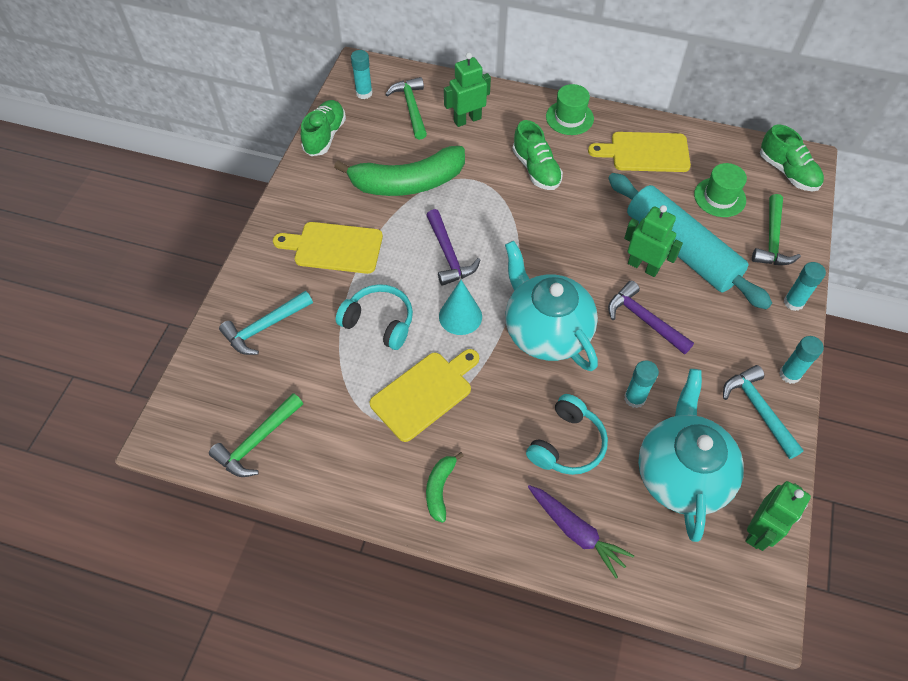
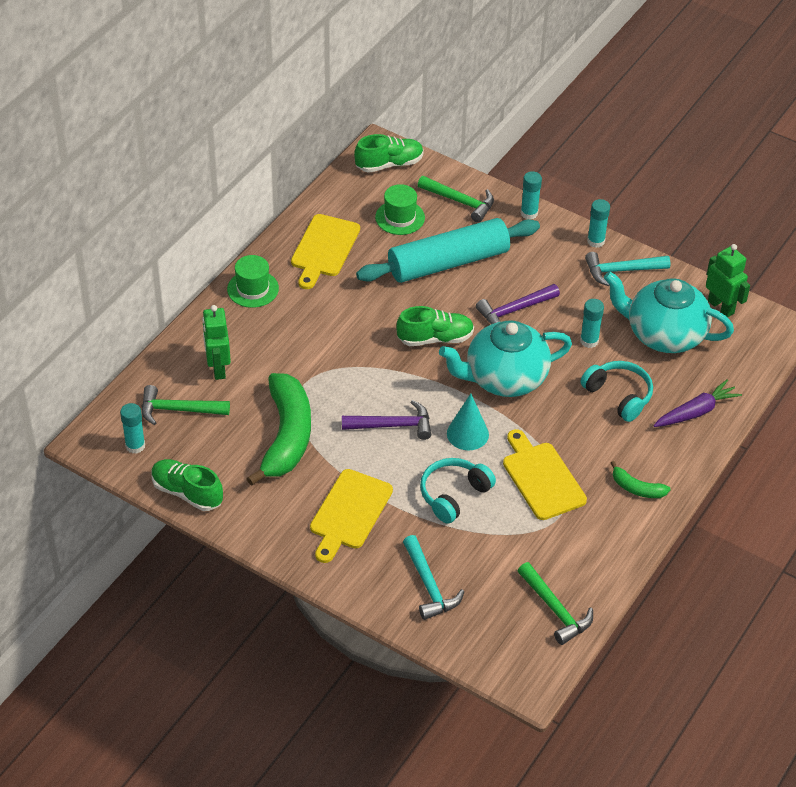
camera: 75 degrees left, 10 degrees down
(536, 169) = (311, 333): green shoe -> green shoe (435, 338)
(643, 266) = (458, 293): green robot -> none

